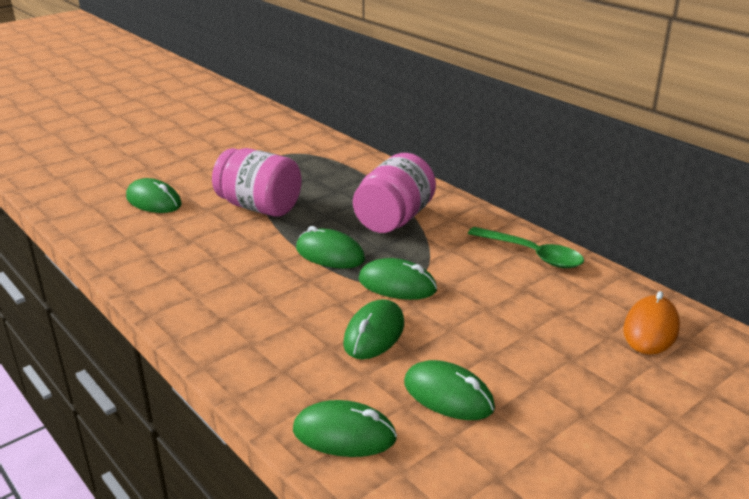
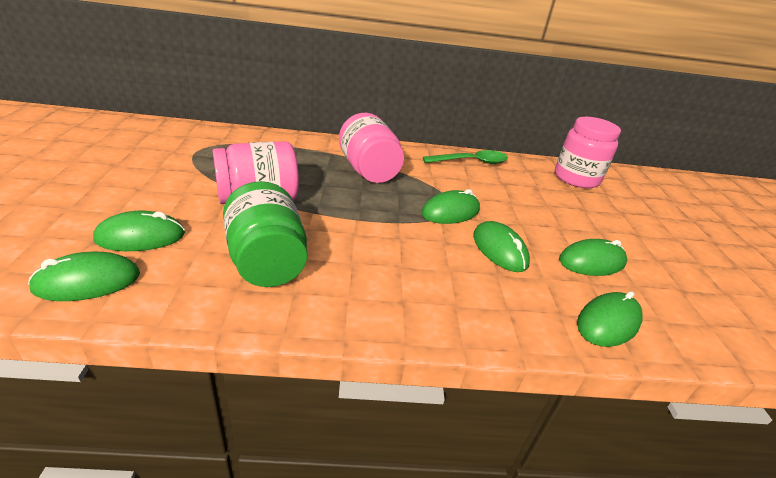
camera: 55 degrees left, 5 degrees up
(191, 249) = (267, 261): none -> green jar
(330, 254) = (377, 212): green mouse -> green mouse (87, 282)
(651, 329) = (576, 178): orange mouse -> pink jar

